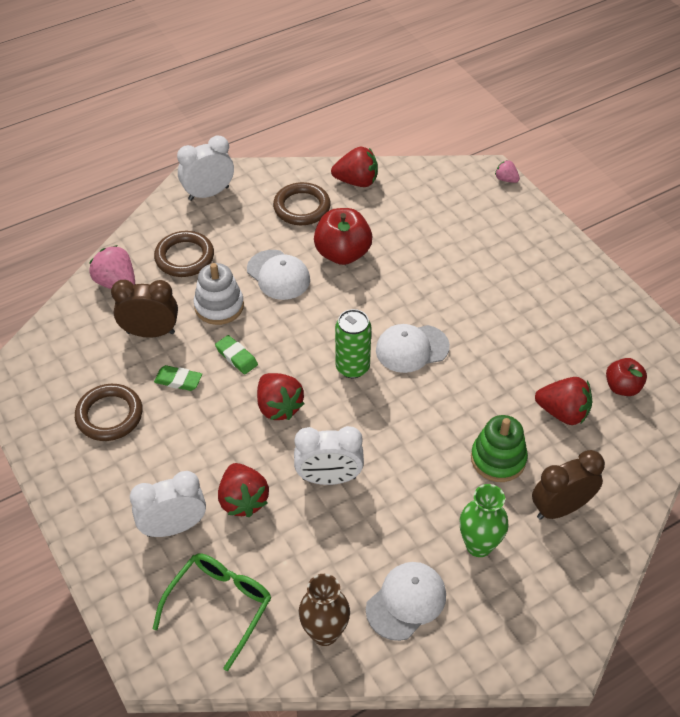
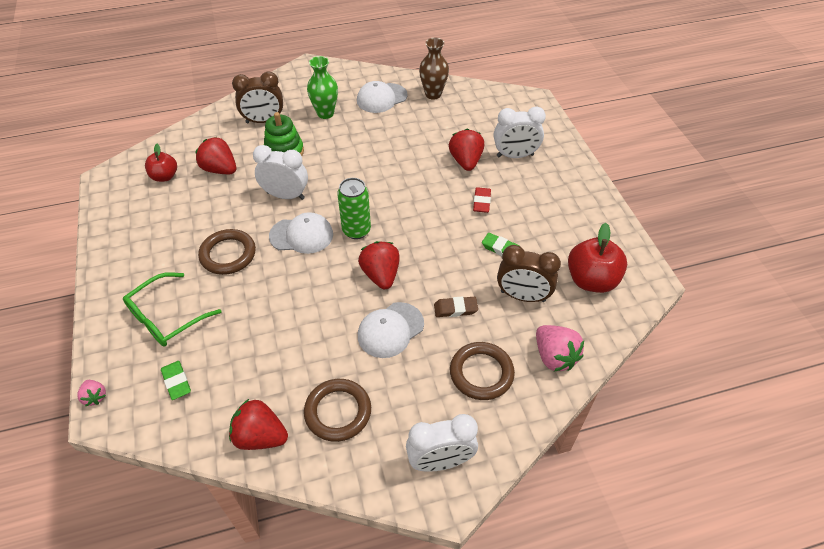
camera: 165 degrees left, 0 degrees up
(109, 415) = (560, 233): brown ring -> brown ring (228, 254)
(211, 438) = (481, 202): none -> red eraser
(219, 306) = (455, 309): white stacking toy -> brown eraser
(219, 606) = (491, 114): green glasses -> green glasses (166, 317)
(236, 357) = (449, 258): green eraser -> green eraser (176, 382)
(278, 275) = (390, 330): white cap -> white cap turned 105 degrees counterclockwise
(279, 407) = (425, 213): red strawberry -> red strawberry (381, 275)
(329, 478) = (403, 162): white clock -> white clock (285, 195)
(342, 253) = (318, 340): red apple -> red apple (591, 280)

